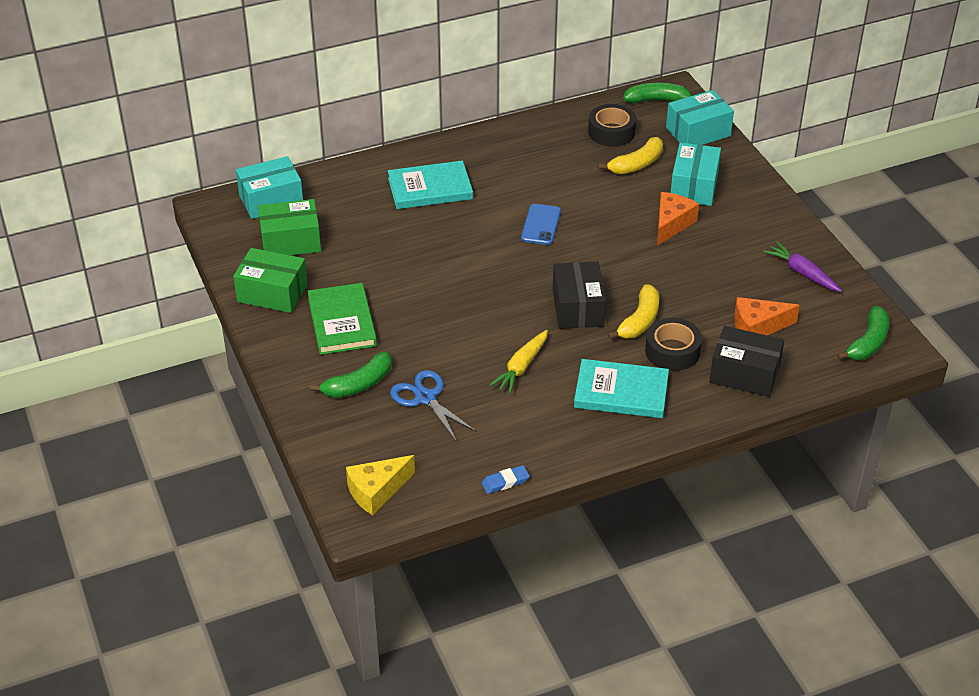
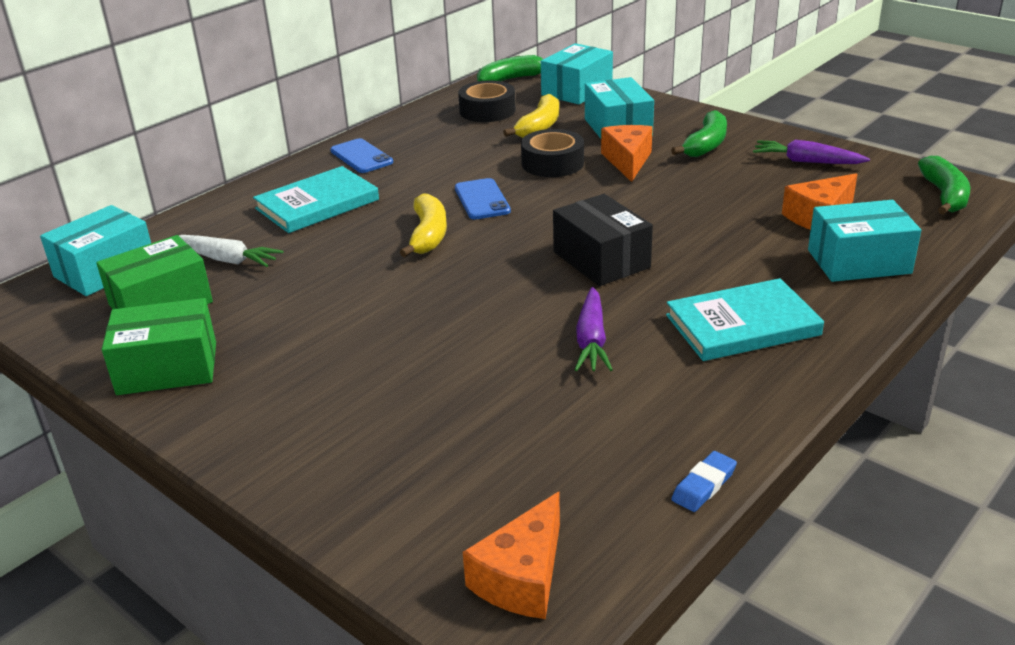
camera: 25 degrees left, 10 degrees down
(342, 322) = (298, 369): green book -> none
(346, 218) = (226, 259): none -> white carrot
(358, 384) = (378, 437): green banana -> green banana (706, 145)
(377, 491) = (522, 577): yellow cheese -> orange cheese
(425, 398) = (492, 419): blue scissors -> none
(488, 150) = (361, 156): none -> blue phone
(521, 367) = (591, 340): yellow carrot -> purple carrot
(639, 321) = (686, 250): yellow banana -> yellow banana (428, 235)
(672, 351) = (755, 266): black tape -> black tape (552, 163)
(744, 374) = (859, 261): black box -> turquoise box

